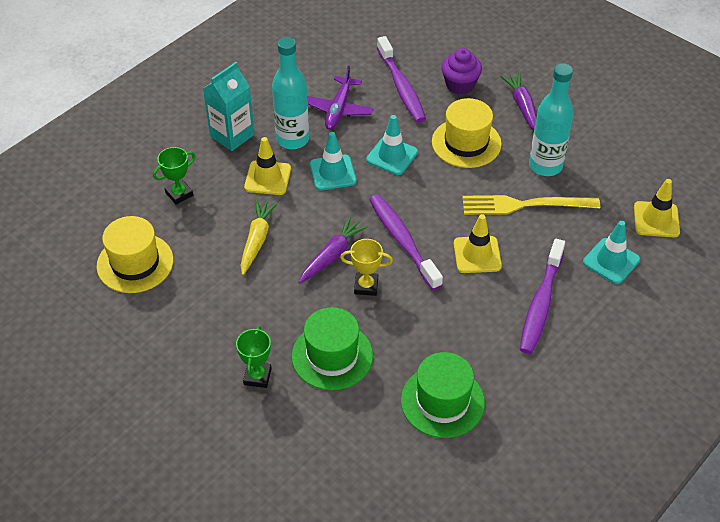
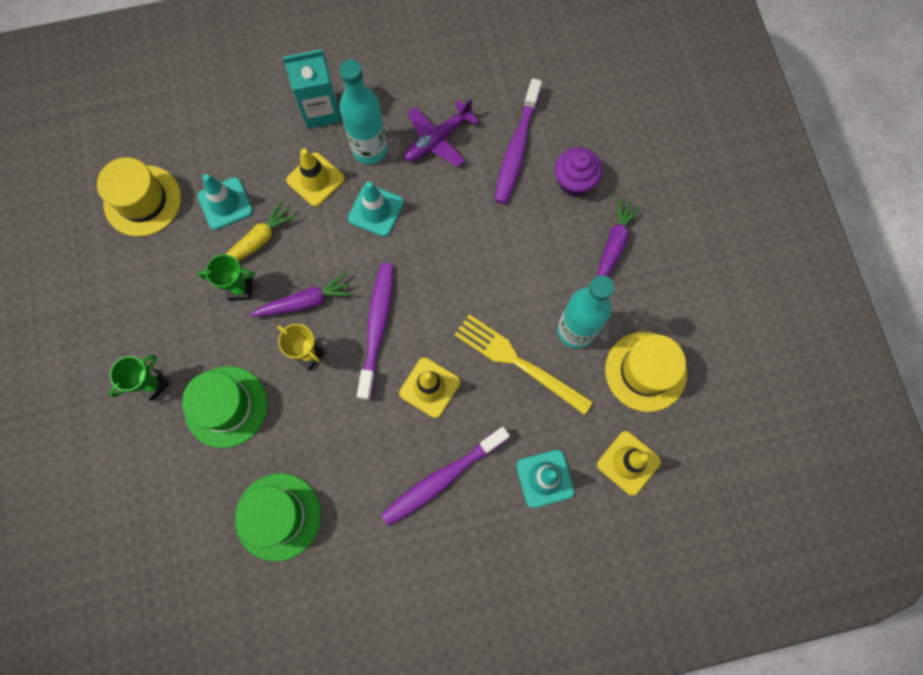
camera: 35 degrees right, 25 degrees up
(179, 194) = (229, 148): green trophy -> green trophy (240, 289)
(392, 156) = (443, 225): turquoise traffic cone -> turquoise traffic cone (225, 203)
(466, 143) = (523, 255): yellow hat -> yellow hat (645, 371)

